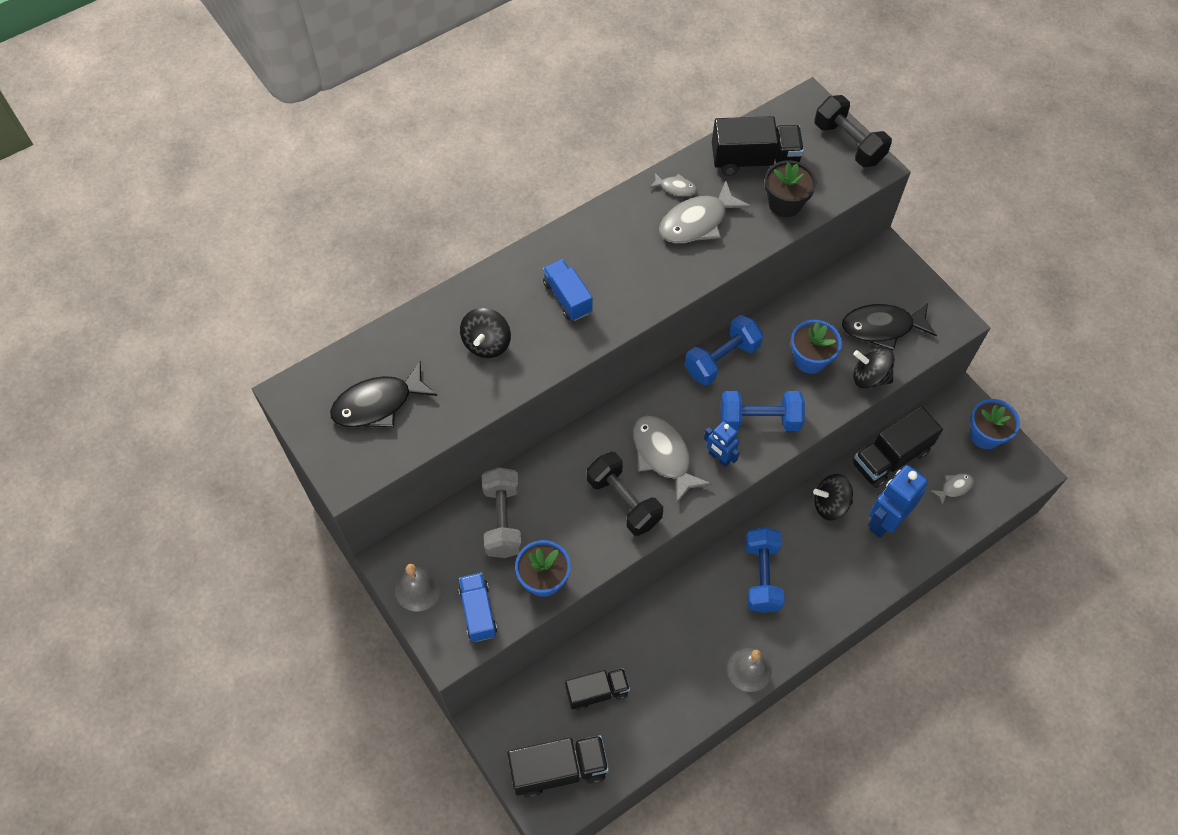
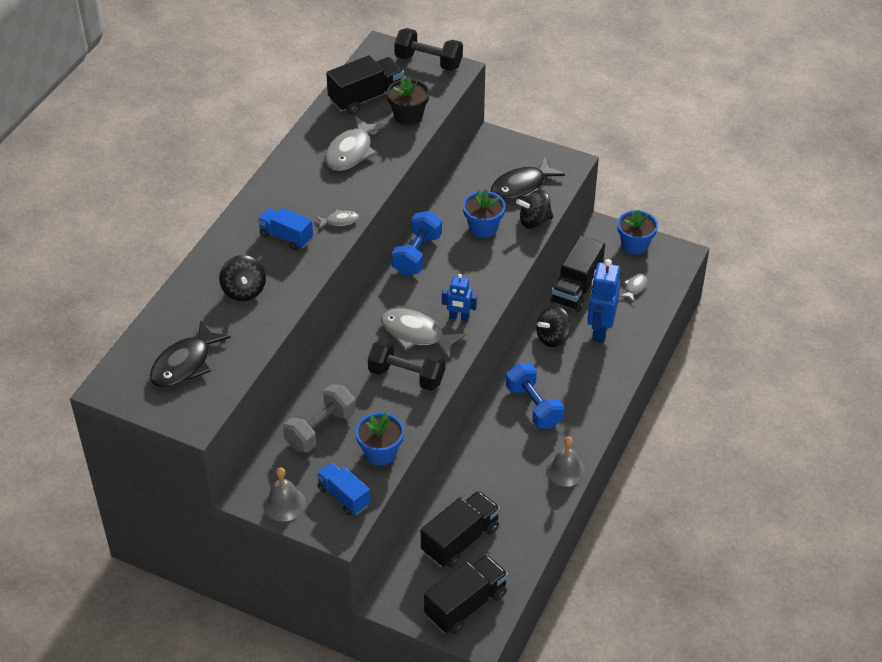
camera: 30 degrees left, 15 degrees down
(503, 520) = (320, 429): grey dumbbell -> grey dumbbell turned 75 degrees clockwise
(597, 692) = (460, 540): black truck -> black truck, size x1.51
(675, 188) = (319, 136): grey fish -> grey fish (339, 221)
(759, 420) = (472, 281): blue dumbbell -> none

